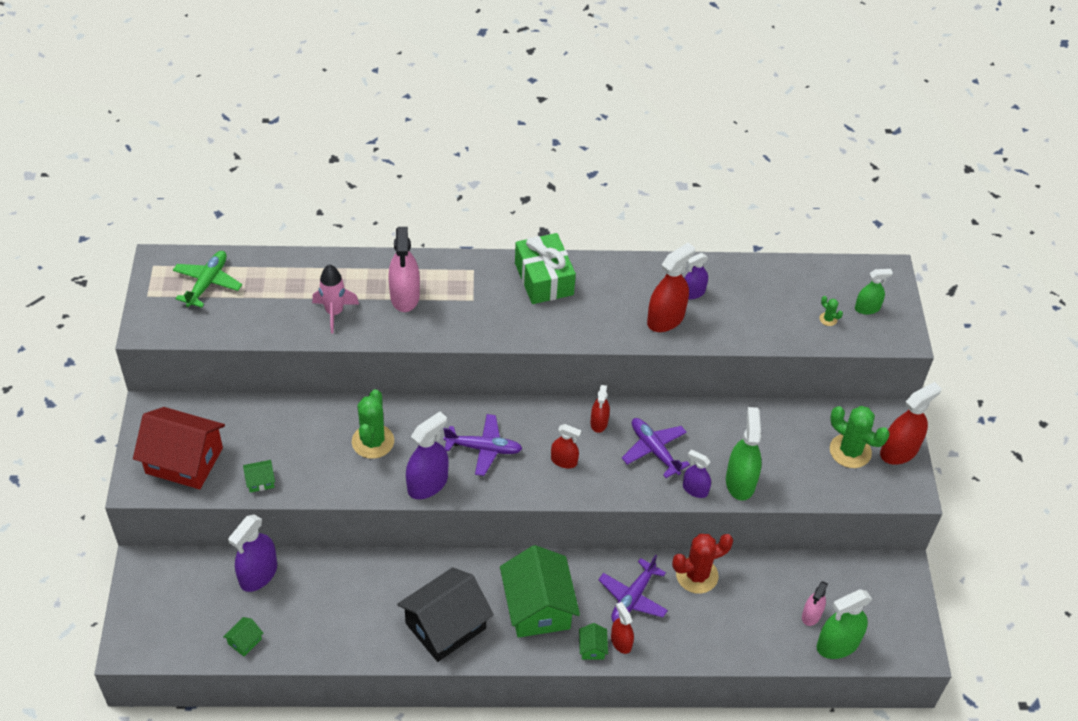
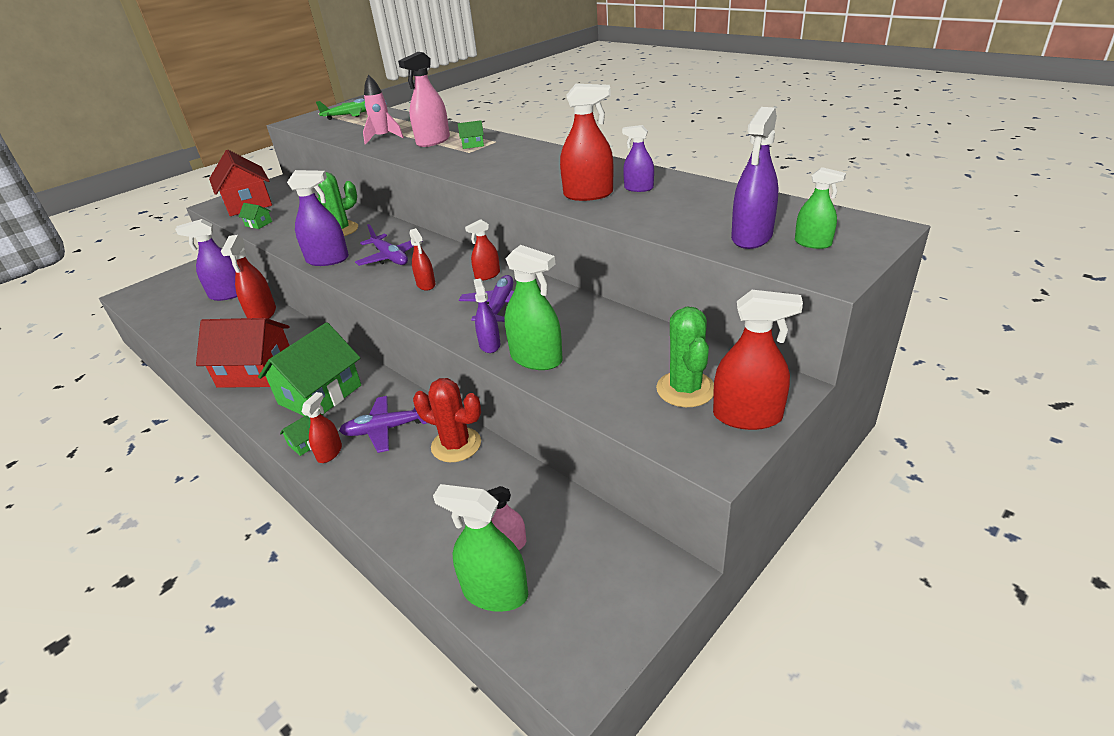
camera: 50 degrees right, 15 degrees down
(244, 641) = (166, 319): green house -> green house (473, 144)
(342, 572) = (262, 314): none -> red spray bottle
(446, 626) = (256, 371): black house -> red house
(544, 279) = (533, 155): green gift -> none
(740, 482) = (536, 359): green spray bottle -> green spray bottle turned 75 degrees clockwise
(828, 319) = (751, 237): green cactus -> purple spray bottle

